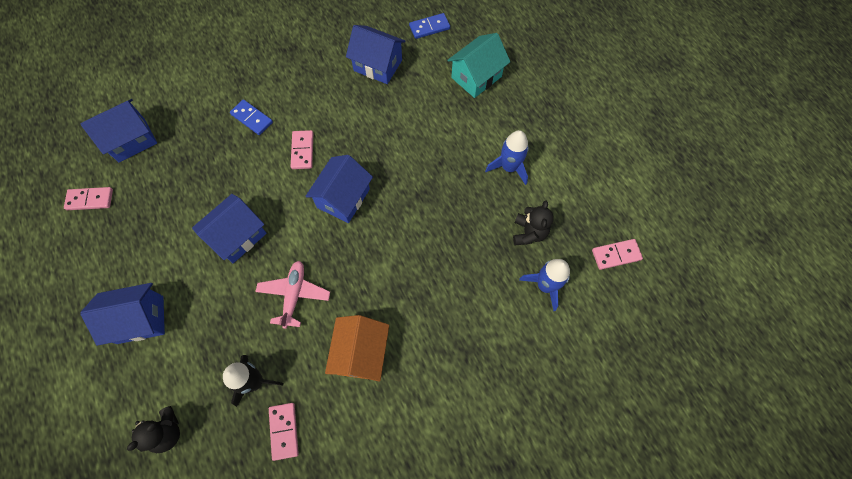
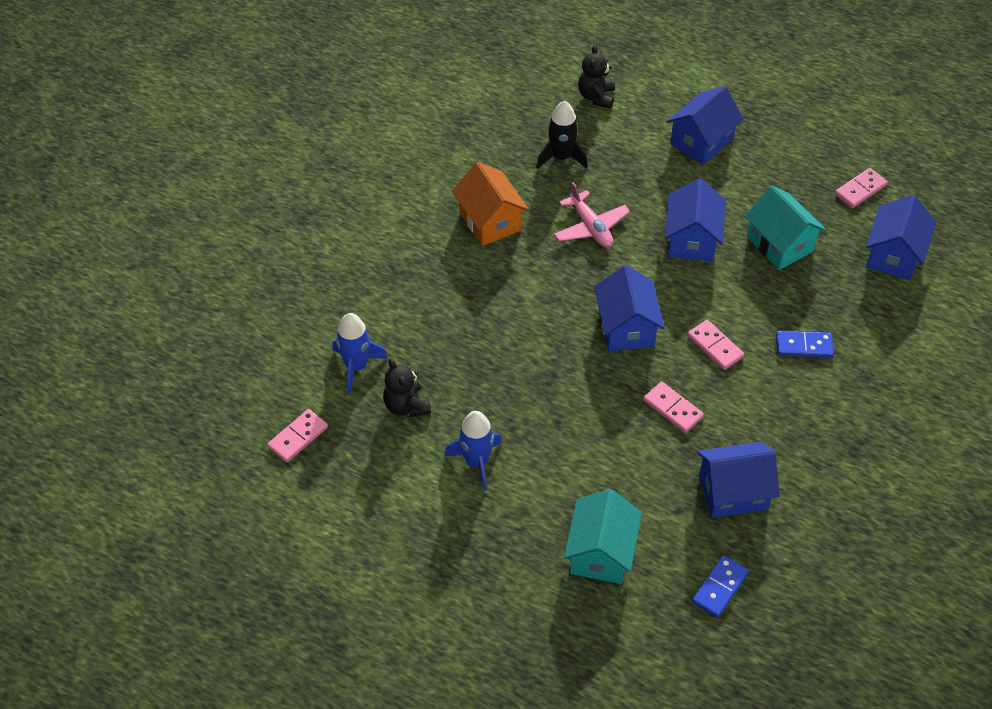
camera: 145 degrees right, 15 degrees down
(187, 194) = (780, 244): none -> turquoise house
(284, 431) = (506, 143): pink domino -> pink domino (673, 409)

